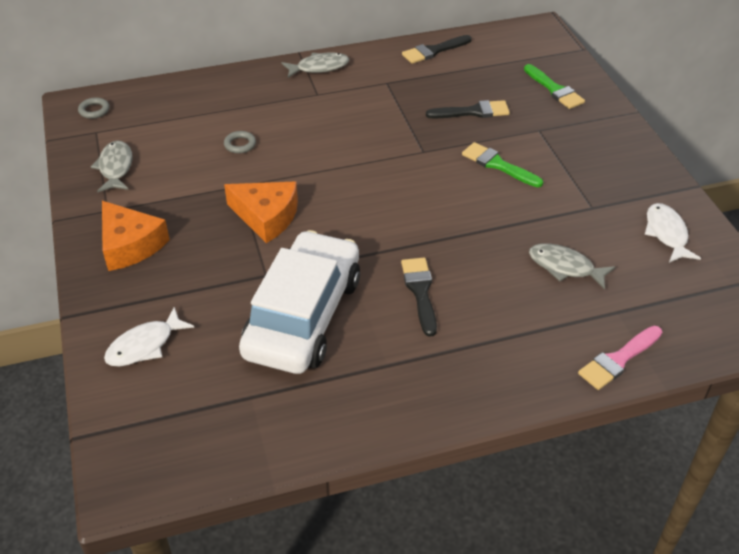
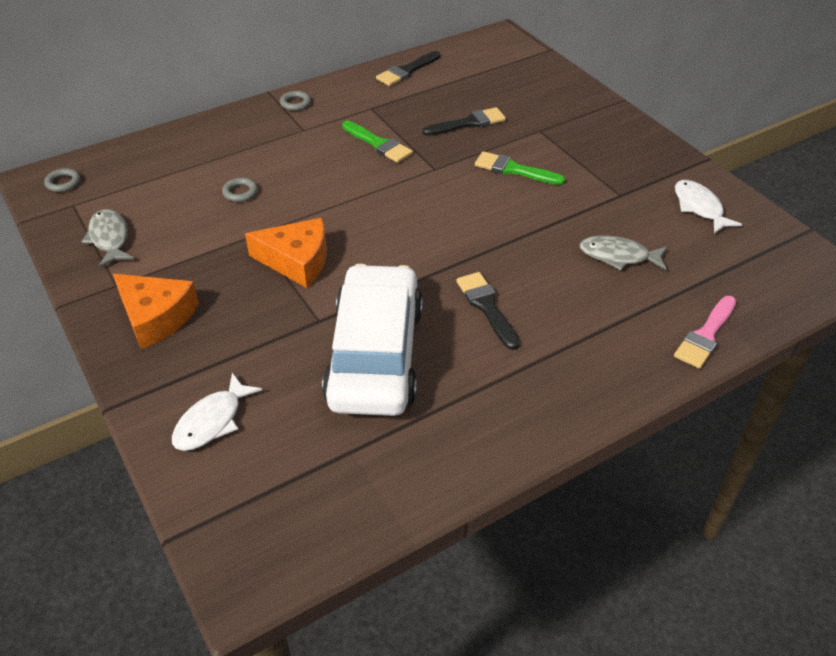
camera: 15 degrees left, 0 degrees up
(319, 67) = (295, 103): grey fish -> grey ring
(554, 89) = (539, 90): green brush -> green brush (378, 144)

